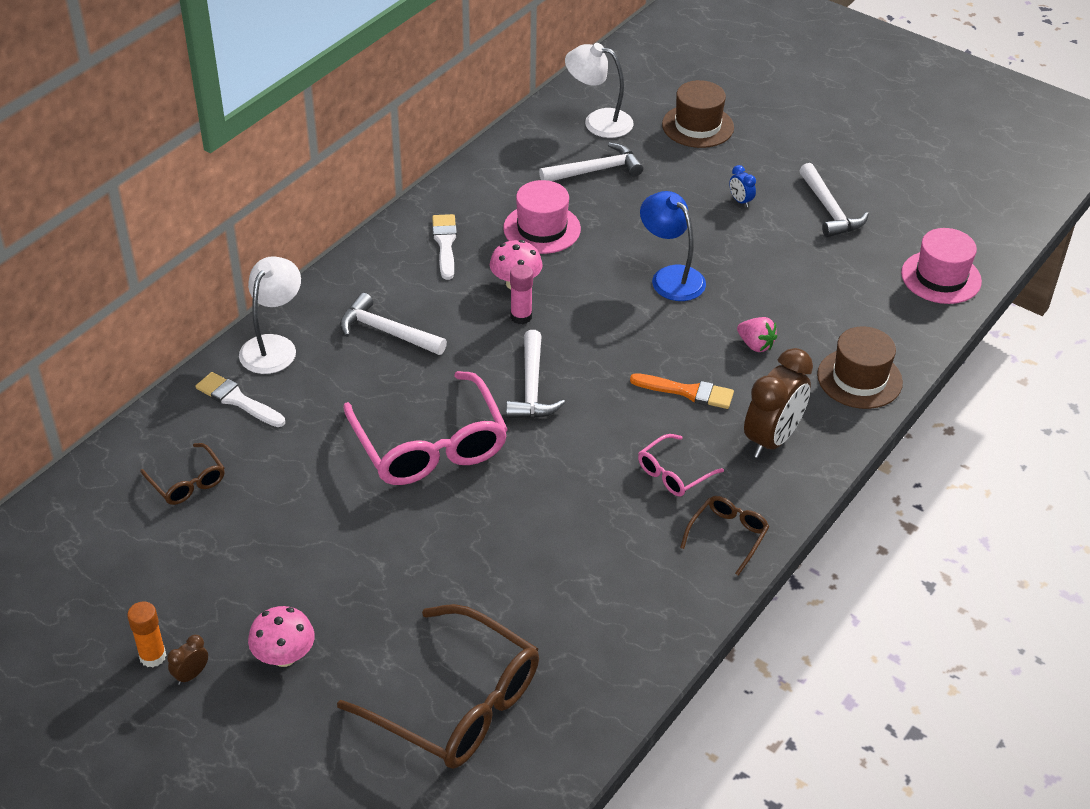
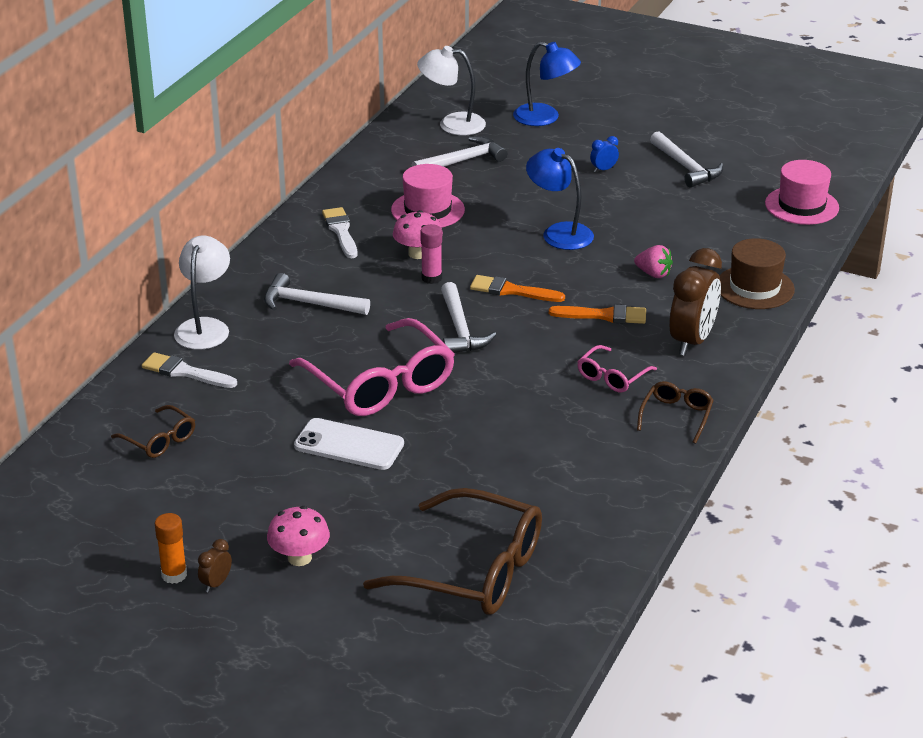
camera: 10 degrees left, 10 degrees down
(375, 519) = (349, 445): none -> white phone
(599, 345) = (511, 291): none -> orange brush
(697, 126) = (545, 118): brown hat -> blue lamp
(740, 201) = (603, 169): blue clock -> blue clock turned 105 degrees clockwise

